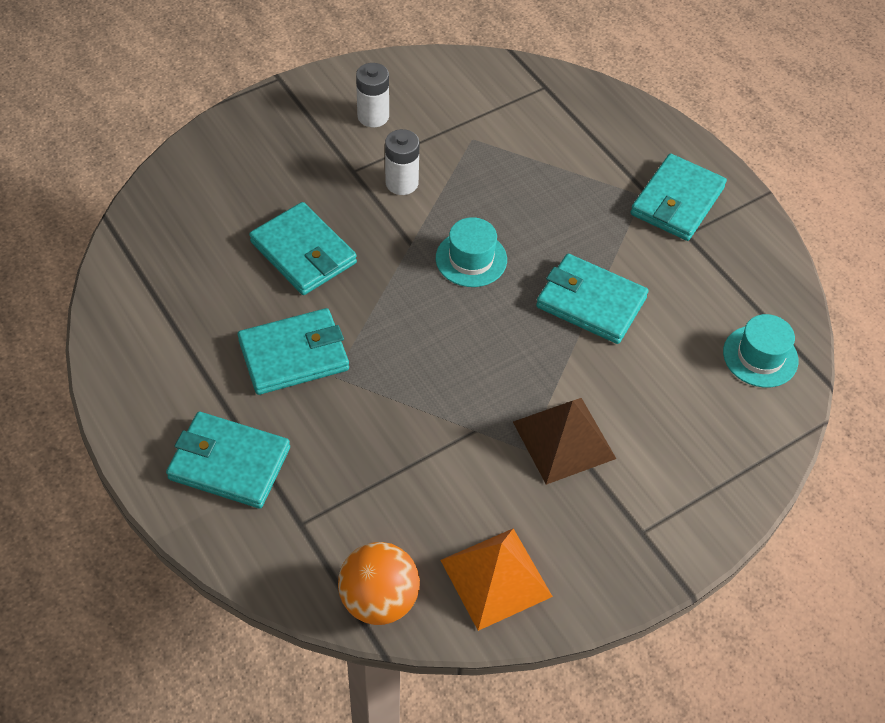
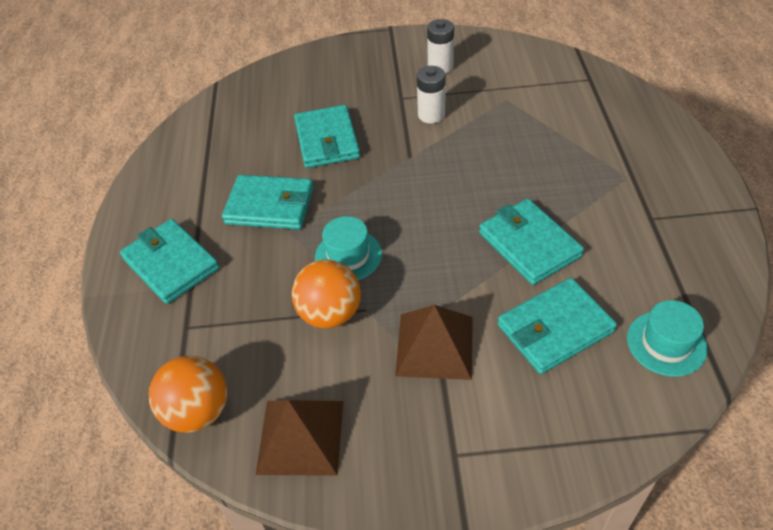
camera: 35 degrees right, 5 degrees down
(443, 449) = (330, 313): none -> orange ball
(471, 259) = (449, 181): turquoise hat -> turquoise hat (348, 255)
(496, 578) = (301, 436): orange pyramid -> brown pyramid
(677, 201) = (657, 190): turquoise wallet -> turquoise wallet (555, 328)

